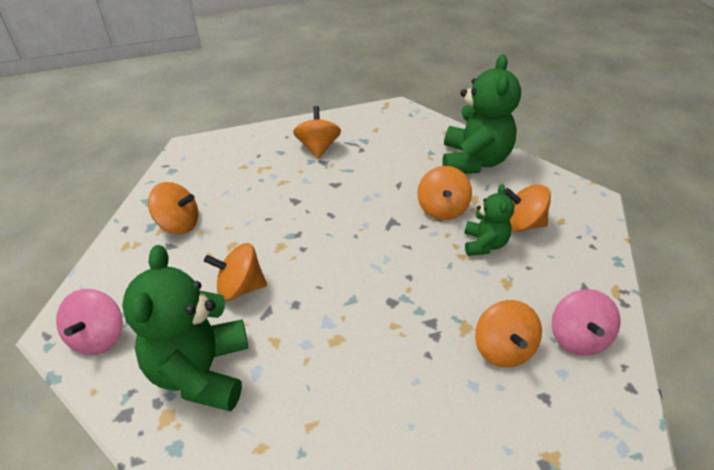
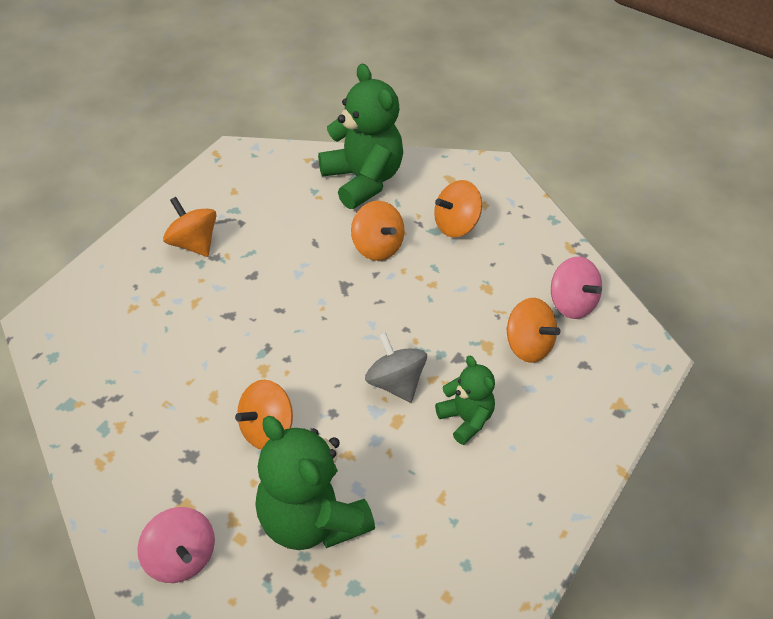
camera: 40 degrees left, 5 degrees up
(178, 224) = (132, 408): orange spinning top -> none
(362, 311) = (395, 383): none -> grey spinning top
(484, 244) = (441, 262): green teddy bear -> green teddy bear (466, 419)

